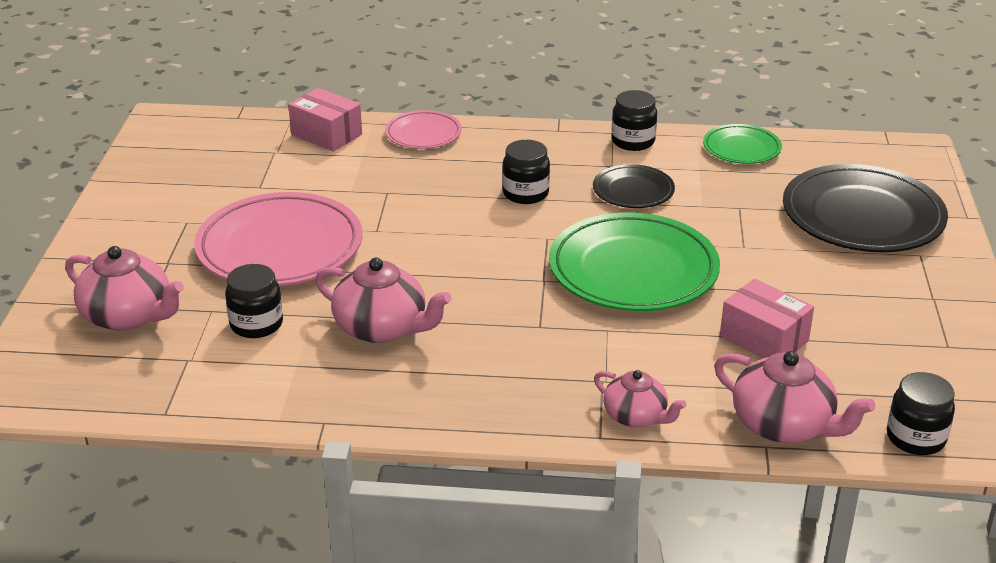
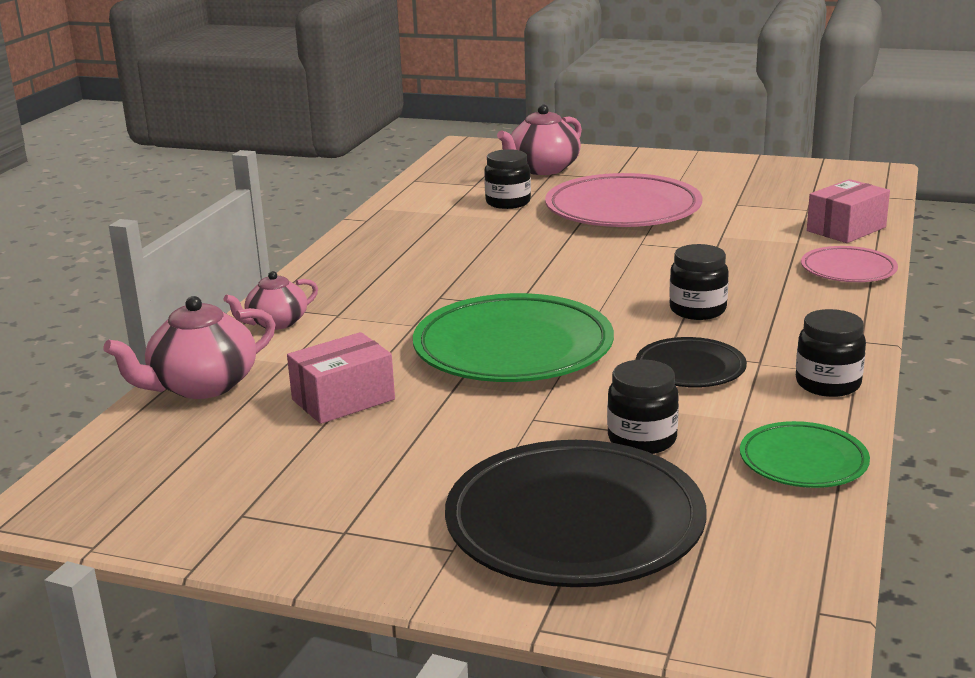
camera: 105 degrees right, 10 degrees down
(382, 328) = (476, 240): pink teapot -> none
(915, 438) = (116, 451): black jar -> black jar (642, 439)

